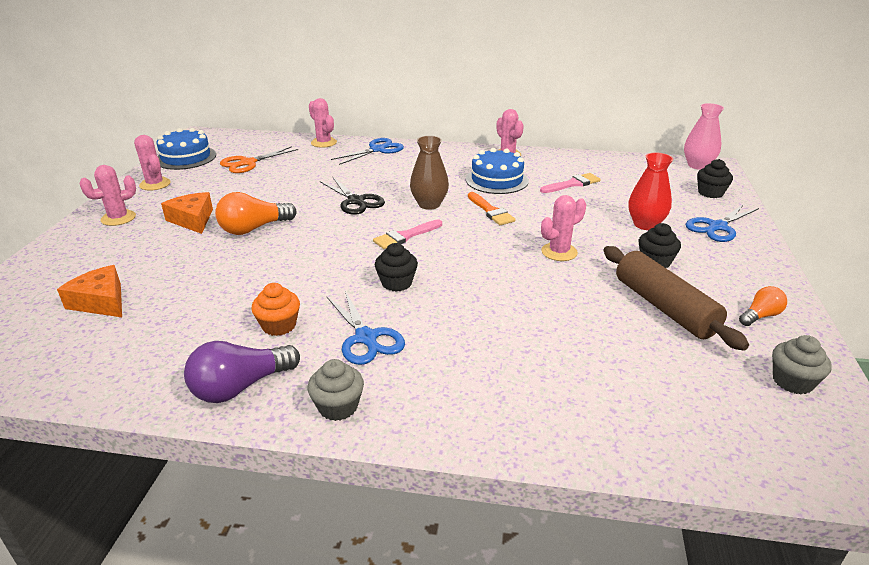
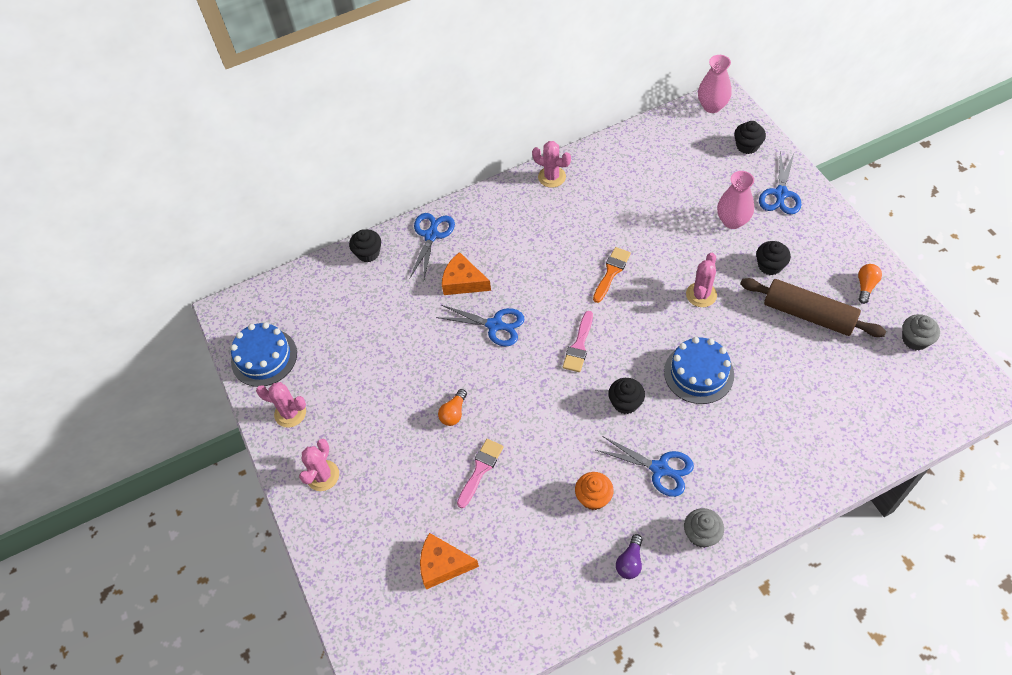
camera: 30 degrees left, 25 degrees up
(192, 220) = (389, 435): orange cheese -> orange cheese (463, 282)
(240, 387) = (630, 562): purple light bulb -> purple light bulb, size x0.58
(248, 163) = (336, 329): orange scissors -> none
(254, 228) = (454, 413): orange light bulb -> orange light bulb, size x0.58
(324, 143) = (368, 253): pink cactus -> black cupcake
(356, 201) = (495, 325): black scissors -> blue scissors
(429, 204) = (557, 292): brown vase -> none
(491, 211) = (611, 272): orange brush -> orange brush turned 90 degrees counterclockwise
(497, 180) = (577, 223): blue cake -> blue cake (698, 373)
(572, 184) = (640, 193): pink brush -> pink brush (480, 470)
(645, 224) = (732, 221): red vase -> pink vase

